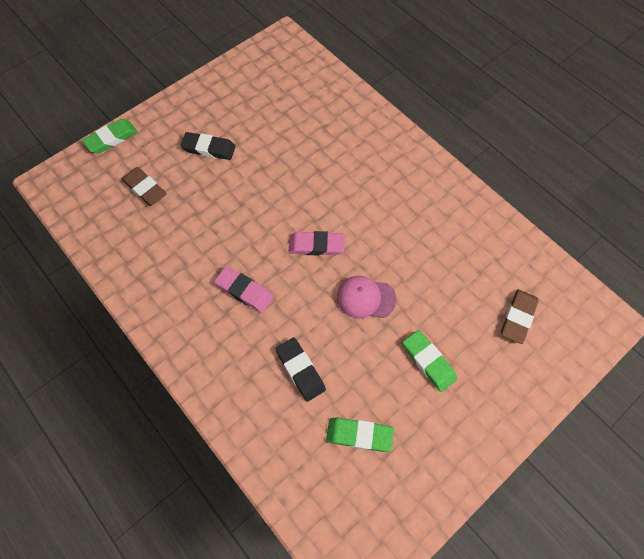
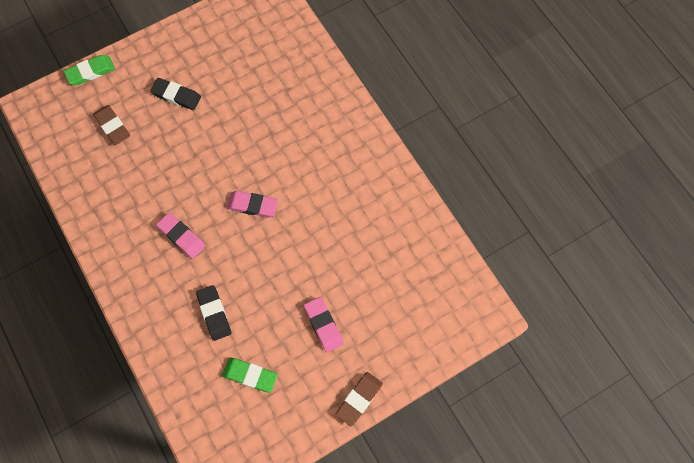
camera: 10 degrees right, 5 degrees up
(365, 298) = (284, 260): pink cap -> none
(428, 362) = (323, 325): green eraser -> pink eraser
(518, 317) = (412, 300): brown eraser -> brown eraser (359, 399)

